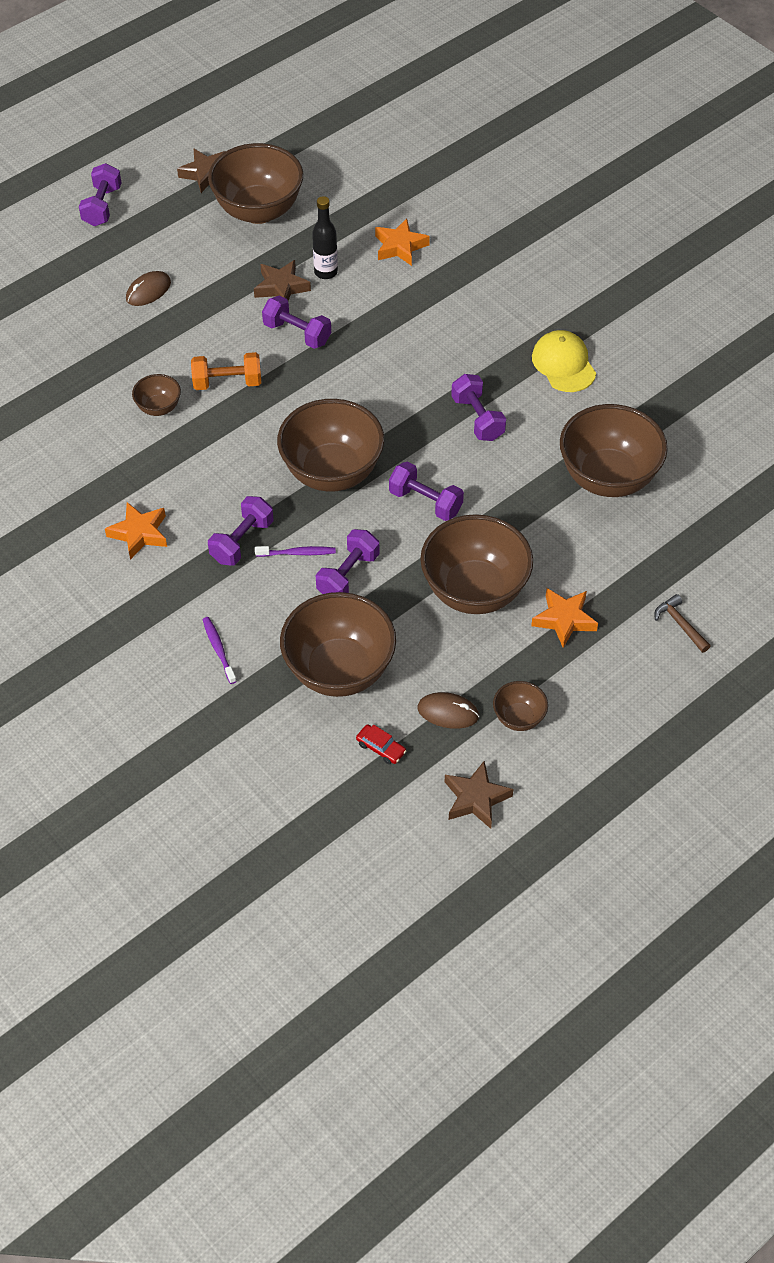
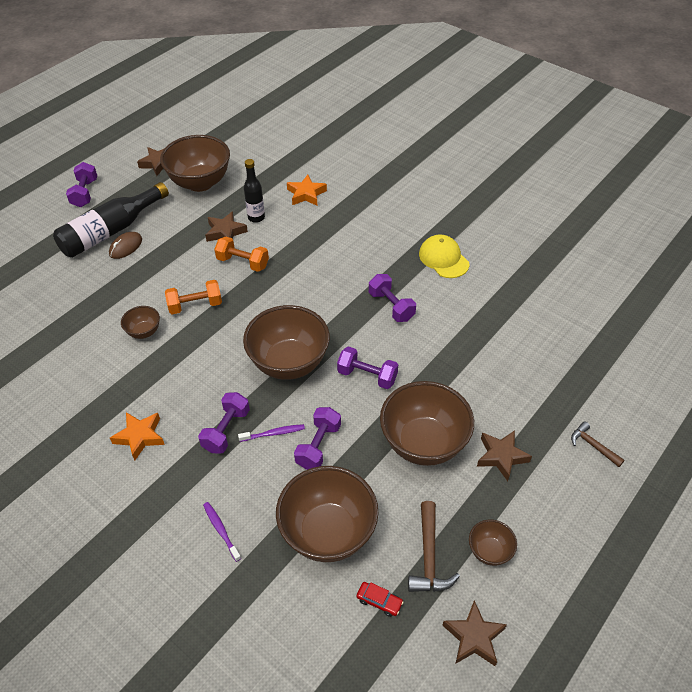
camera: 10 degrees left, 5 degrees down
(131, 266) = (111, 231): none -> black bottle
(297, 333) = (243, 262): purple dumbbell -> orange dumbbell
(448, 712) = (429, 556): brown mouse -> brown hammer
(564, 620) = (501, 456): orange star -> brown star
(608, 478) = (500, 337): brown bowl -> none

